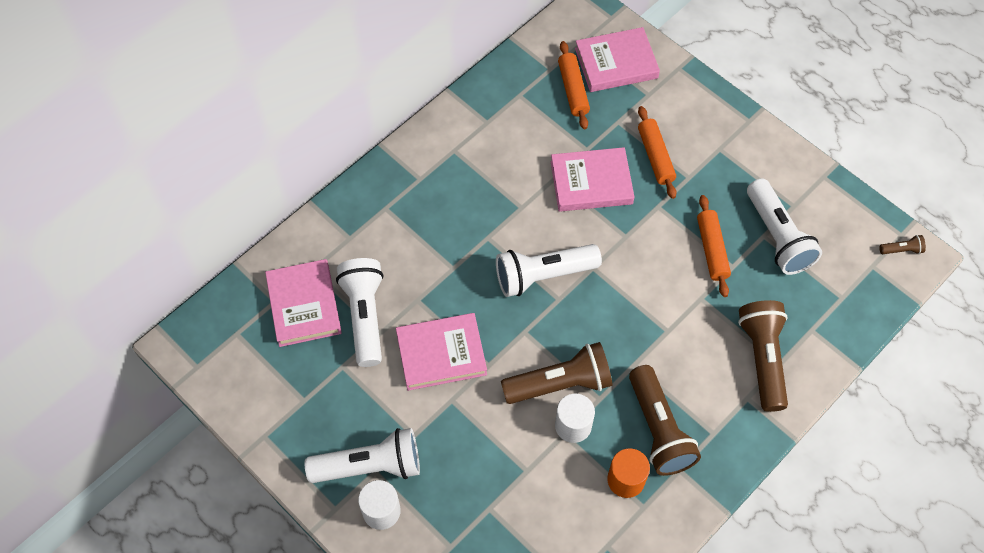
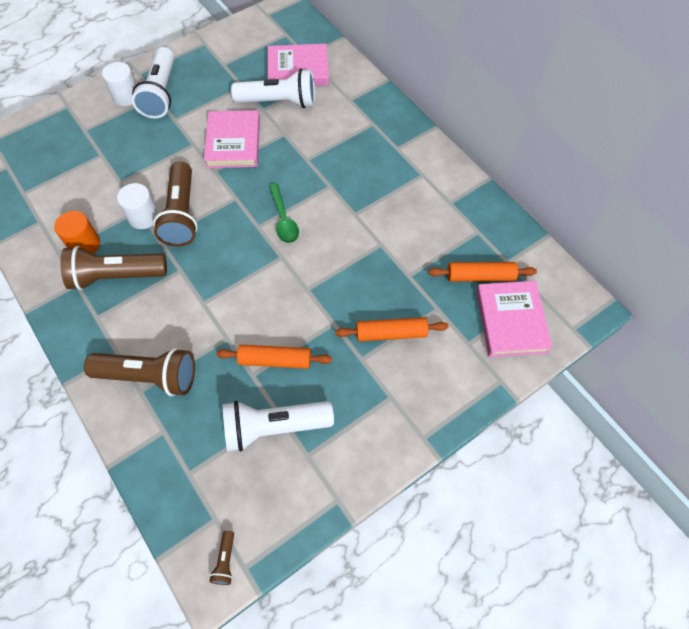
camera: 100 degrees right, 0 degrees up
(543, 275) = (283, 219): white flashlight -> green spoon
(591, 183) = (370, 272): pink book -> none

